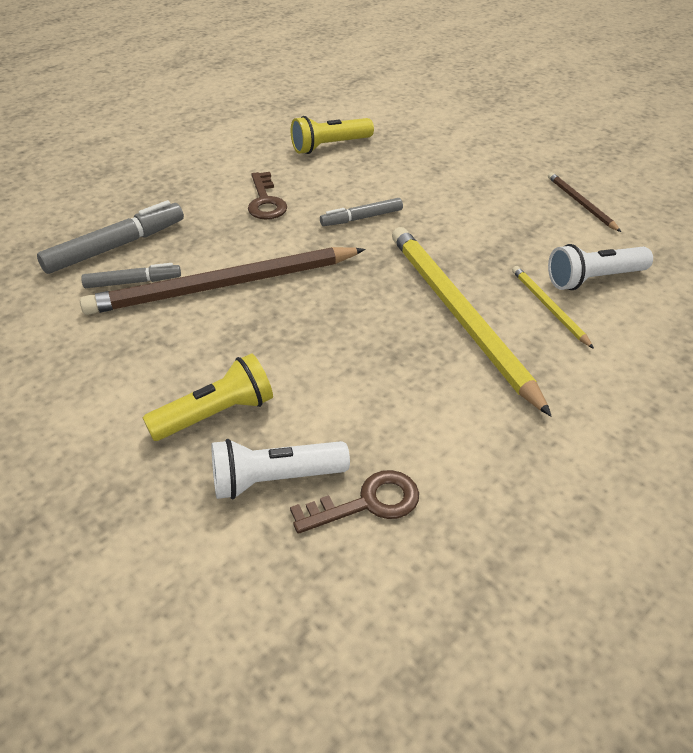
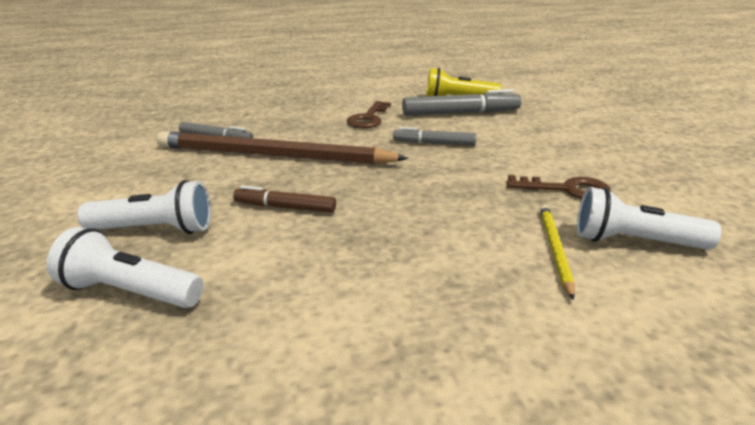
camera: 30 degrees right, 15 degrees down
(115, 247) = (233, 119): grey marker -> grey marker (460, 113)
(215, 414) = (155, 229): yellow flashlight -> white flashlight
(306, 344) = (285, 207): none -> brown marker
(367, 503) = (174, 346): brown key -> brown key (566, 189)
(459, 315) = (448, 228): yellow pencil -> none
(581, 203) = (673, 181): brown pencil -> none

